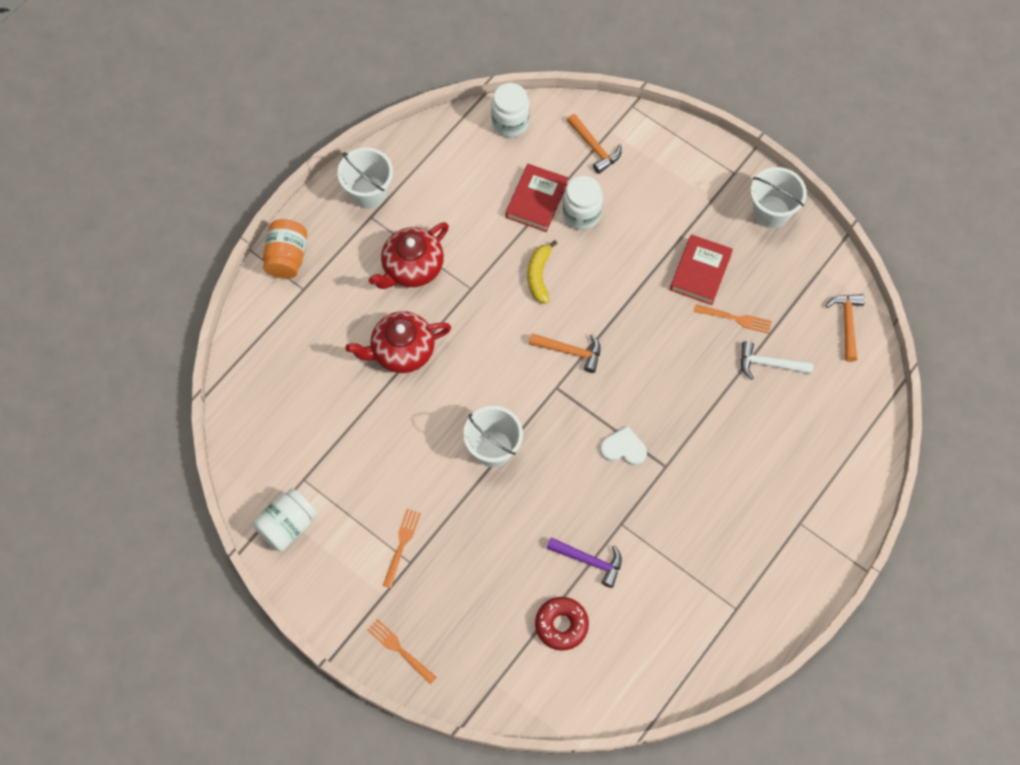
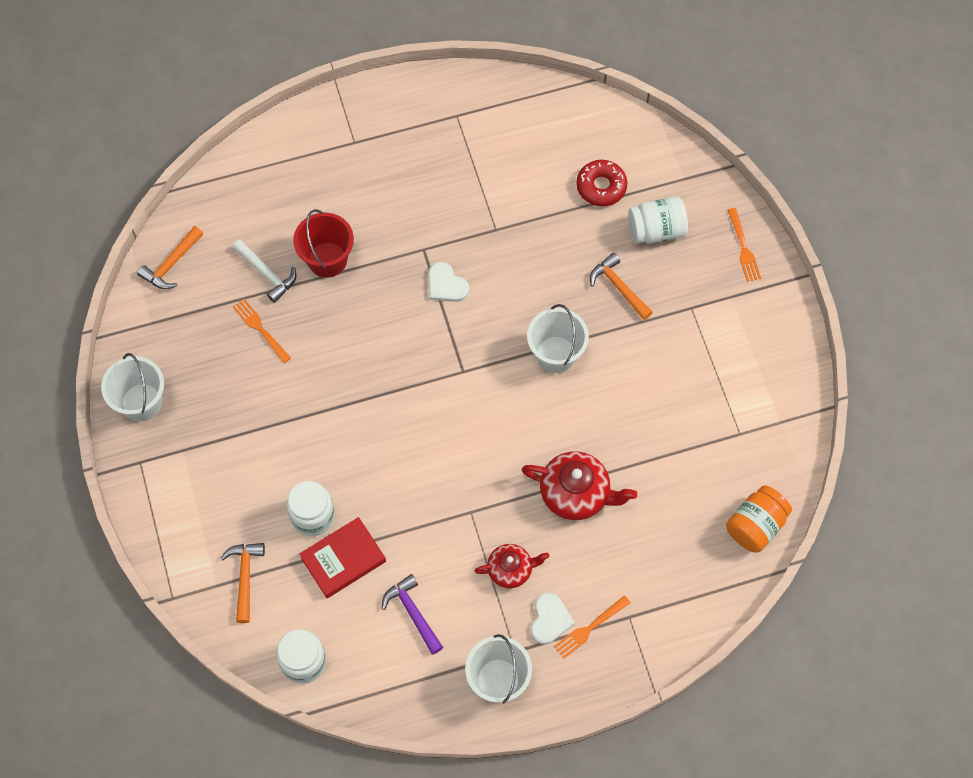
camera: 145 degrees left, 0 degrees up
(287, 257) = (624, 662): orange jar -> orange jar (755, 525)
(287, 526) = (777, 402): white jar -> white jar (656, 230)
(359, 252) = (550, 619): none -> white heart
(401, 545) = (689, 325): orange fork -> orange fork (590, 628)
(412, 268) = (510, 569): red teapot -> red teapot, size x0.63
(539, 275) = (399, 482): yellow banana -> none
(570, 351) = (426, 394): orange hammer -> orange hammer (619, 287)
(589, 561) = (543, 218): purple hammer -> purple hammer (413, 613)
(700, 272) = (253, 389): red book -> none
(733, 406) = (327, 259): none -> red bucket

